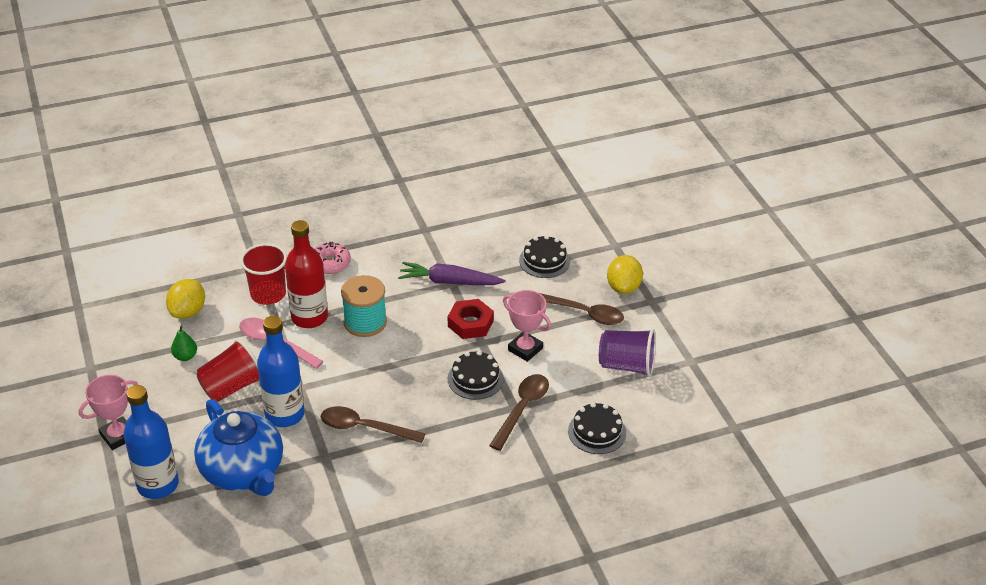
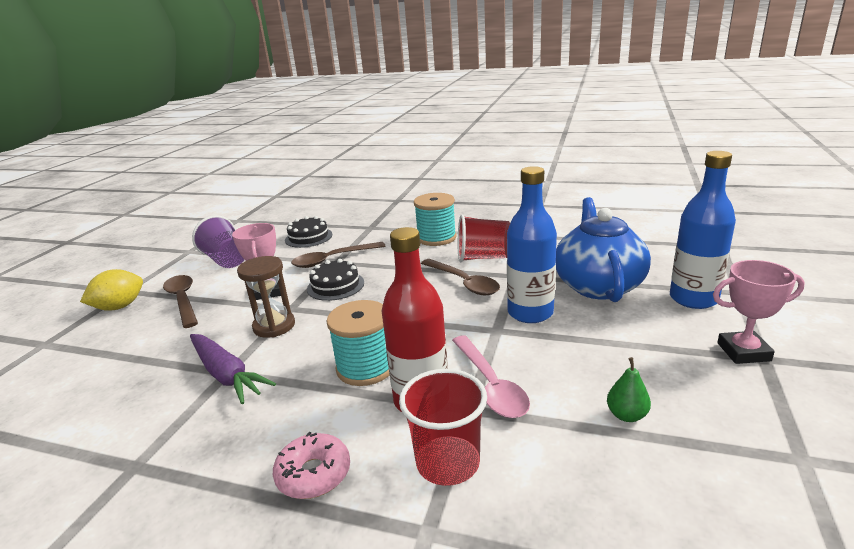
camera: 140 degrees left, 15 degrees down
(188, 312) = (599, 492): yellow lemon -> none
(231, 387) = (575, 355): red cup -> red cup (484, 258)
(452, 487) = (436, 238): none -> turquoise spool
(470, 323) = (274, 326): red nut -> brown hourglass
(544, 261) = (116, 356): black cake -> none

